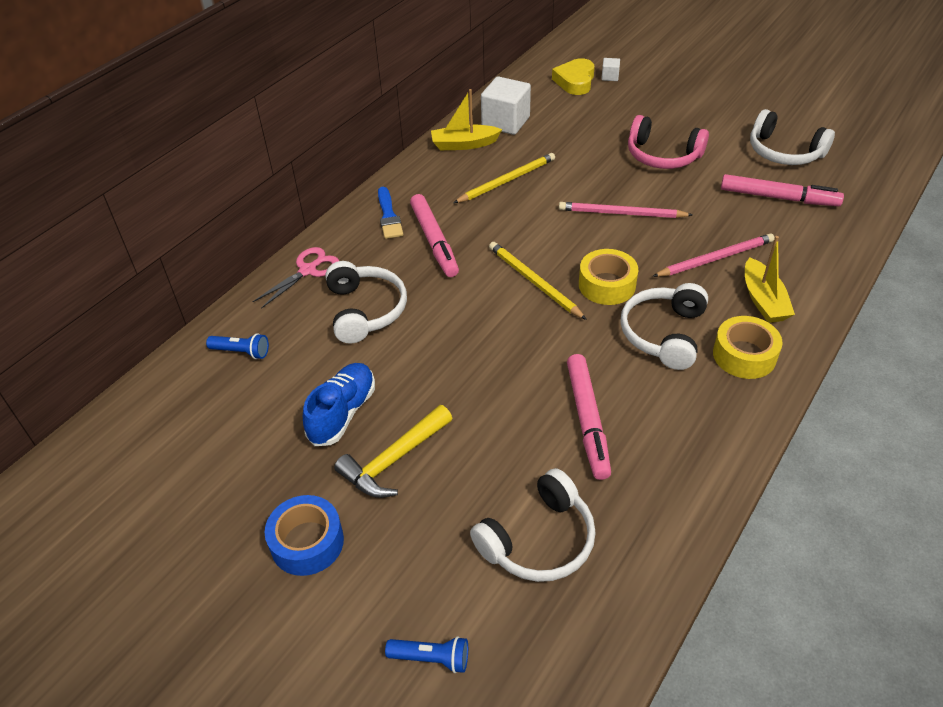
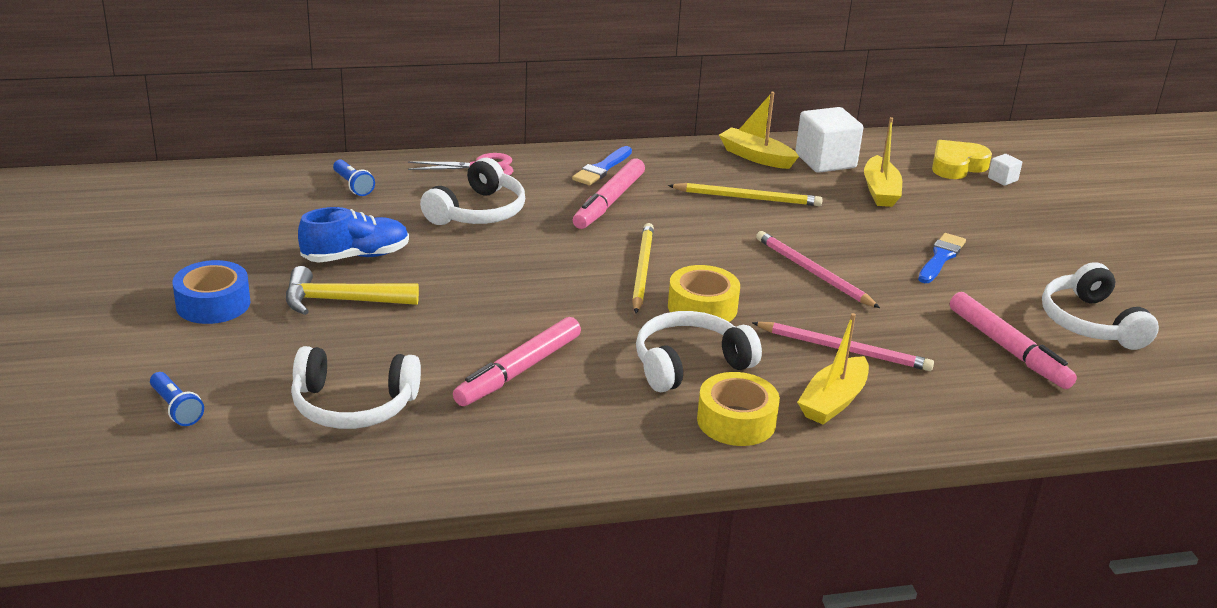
camera: 40 degrees right, 15 degrees down
(566, 126) = (880, 191): none -> yellow boat
(662, 155) = (941, 257): pink headphones -> blue brush

